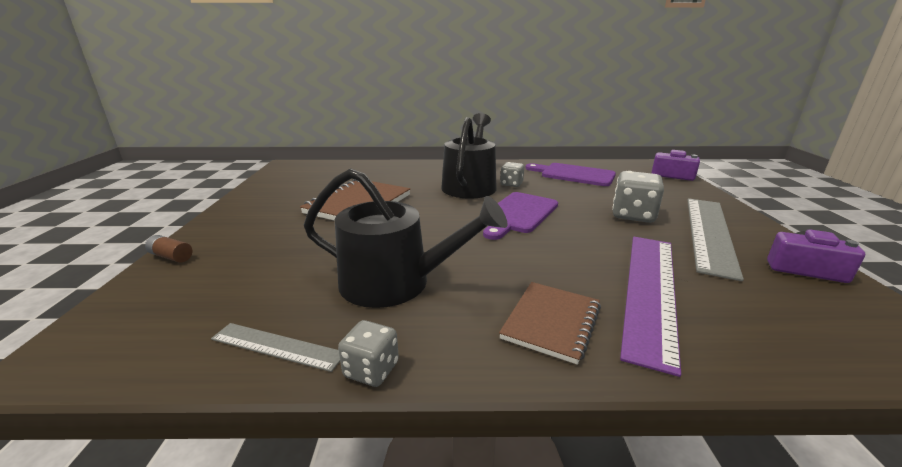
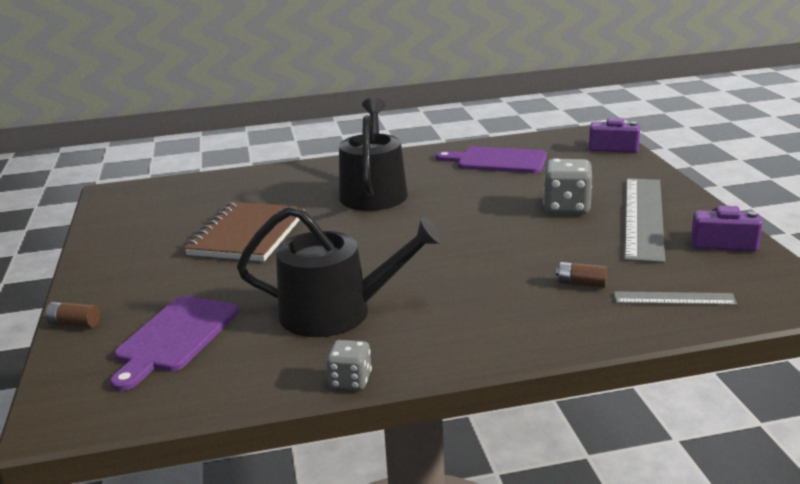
camera: 10 degrees left, 0 degrees up
(277, 346) = (256, 379): grey ruler -> grey ruler (674, 299)
(511, 184) = (424, 184): grey dice -> none
(518, 214) = (441, 222): purple cutting board -> purple cutting board (175, 337)
(551, 322) = (494, 323): brown notebook -> none
(651, 290) = (581, 283): purple ruler -> brown battery

